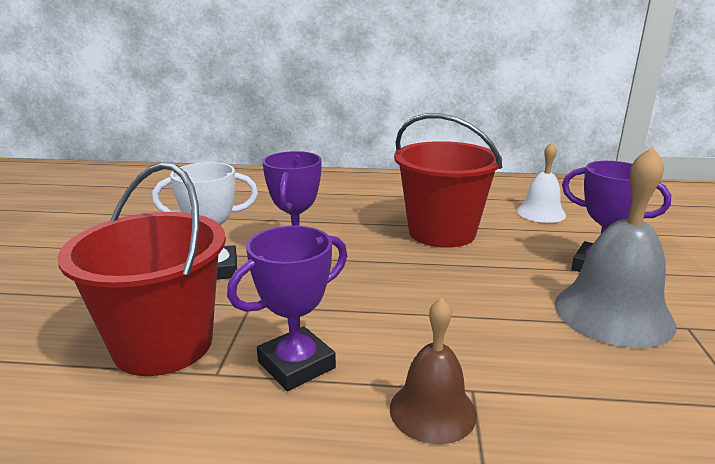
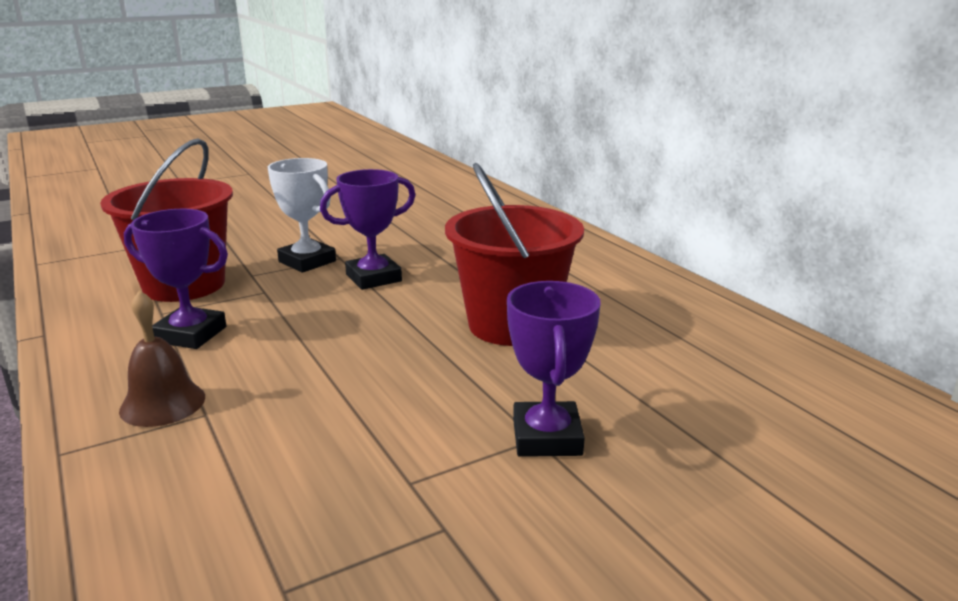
camera: 55 degrees right, 0 degrees up
(541, 213) = (671, 368): white bell -> none
(613, 313) = (425, 466): grey bell -> none

